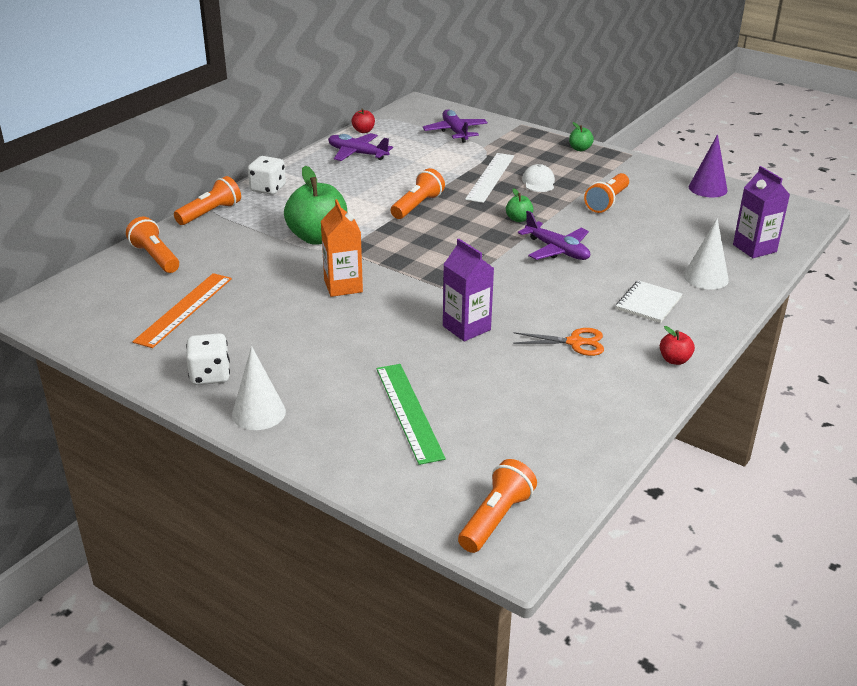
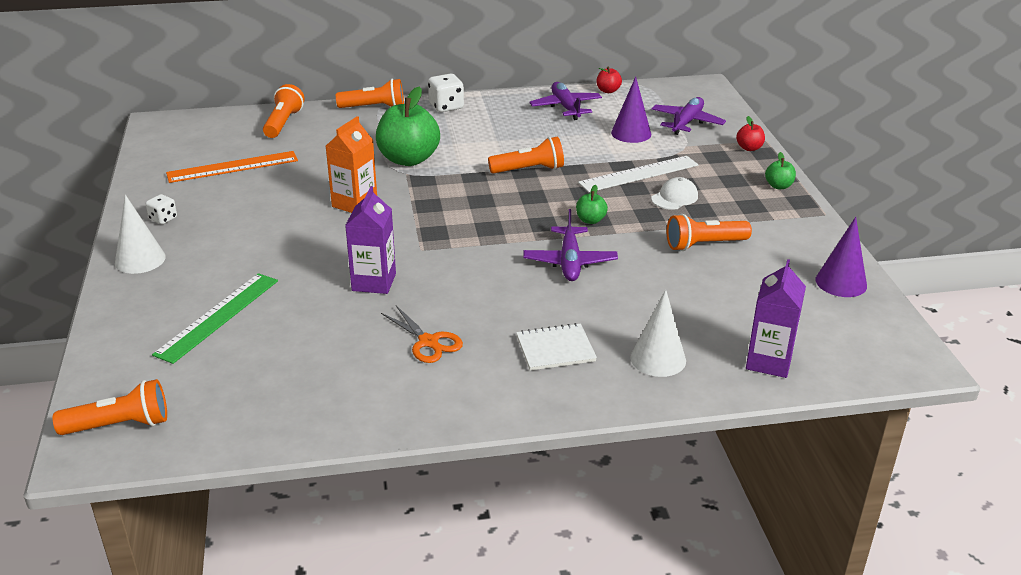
camera: 45 degrees right, 0 degrees up
(210, 375) = (163, 219): white dice -> white dice, size x0.62
(435, 153) = (631, 133): none -> purple cone
(674, 360) = (477, 407): red apple -> red apple (749, 148)

